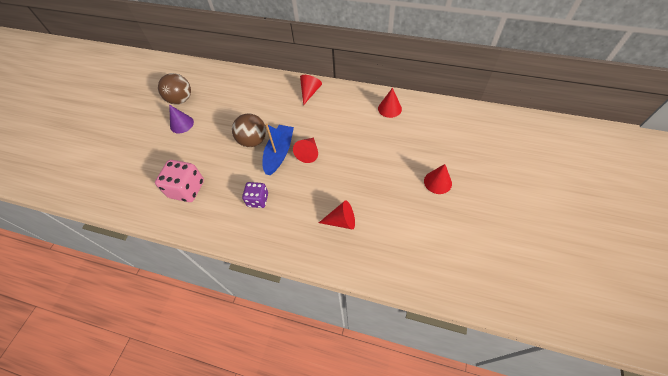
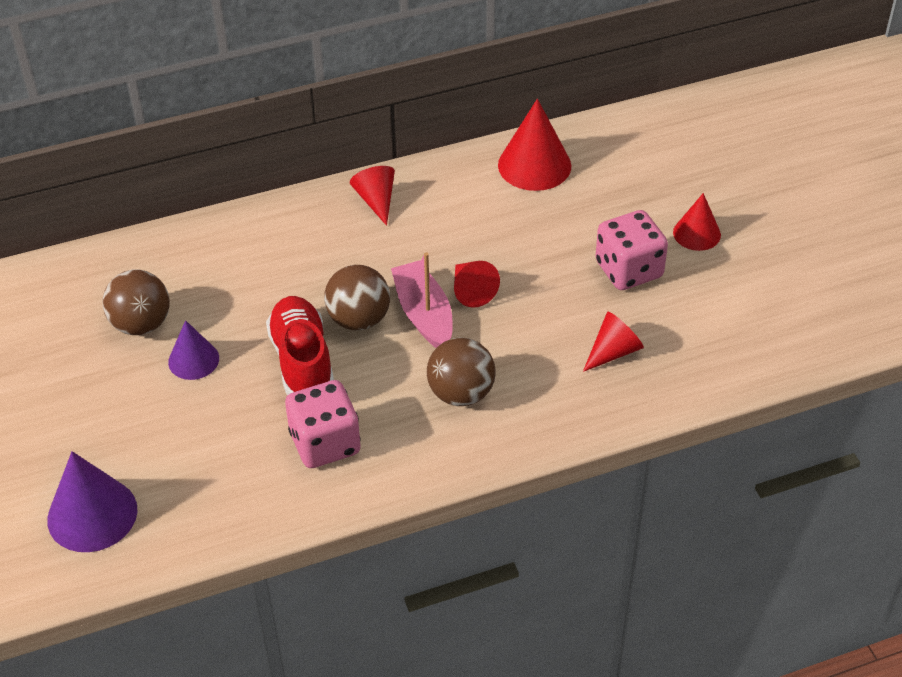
camera: 40 degrees left, 10 degrees down
(88, 167) = (92, 514): none -> purple cone
(215, 147) = (302, 361): none -> red shoe
(258, 200) = (461, 393): purple dice -> brown ball
(279, 153) = (424, 314): blue boat -> pink boat
(387, 182) = (629, 270): none -> pink dice
(389, 108) = (534, 165): red cone -> red cone, size x1.61

